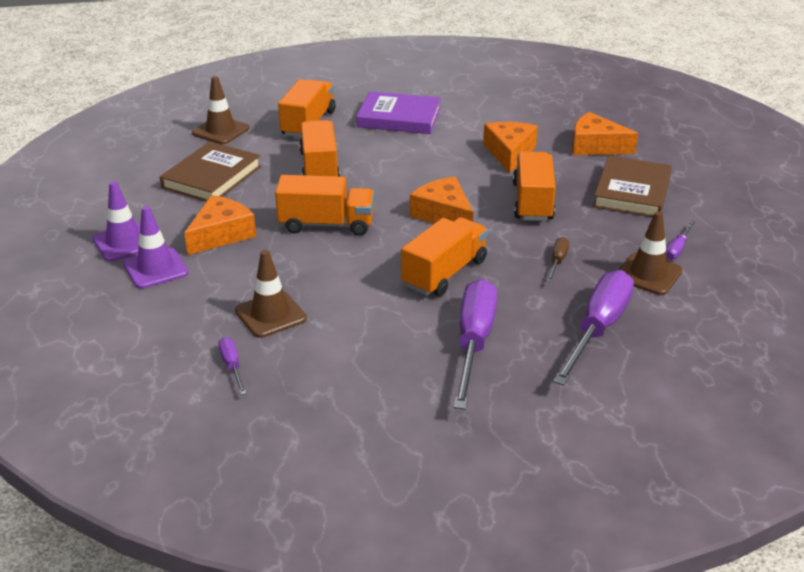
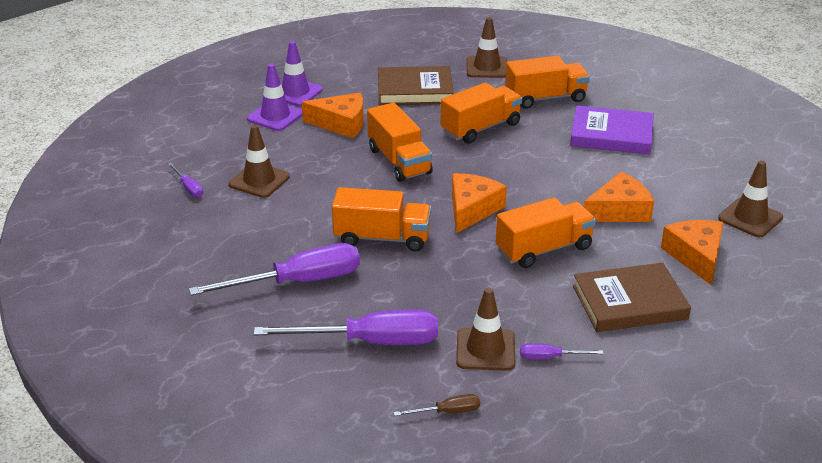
camera: 60 degrees right, 0 degrees up
(232, 366) = (188, 188): purple screwdriver -> purple screwdriver turned 105 degrees clockwise
(399, 118) = (611, 135): purple book -> purple book turned 60 degrees counterclockwise
(557, 261) = (457, 291): brown screwdriver -> brown screwdriver (447, 412)
(565, 110) = (750, 218): none -> brown traffic cone

